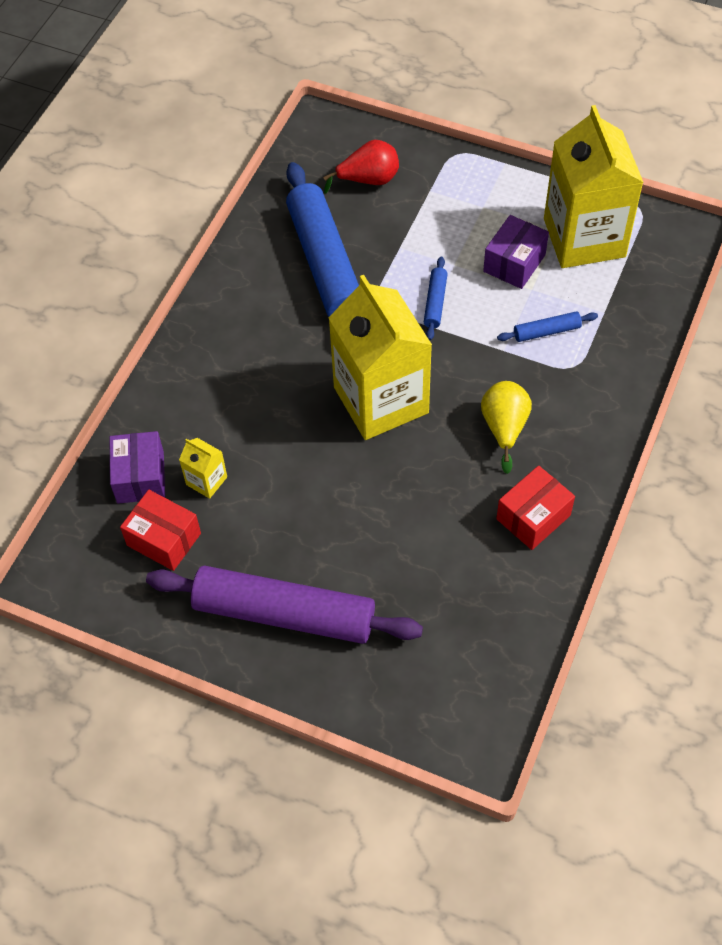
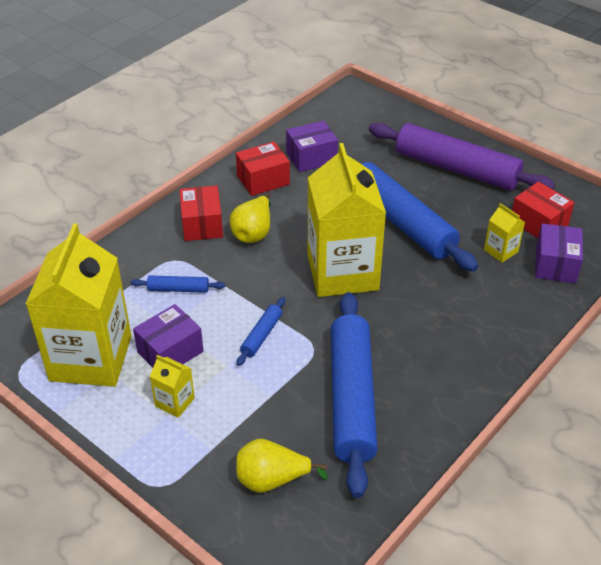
camera: 165 degrees left, 15 degrees down
(334, 495) = (401, 221): none -> blue rolling pin
(368, 180) = (272, 480): red pear -> yellow pear
(482, 219) = (175, 402): none -> yellow carton
(488, 578) = (311, 157): none -> purple box
(570, 423) = (202, 225): none -> red box

